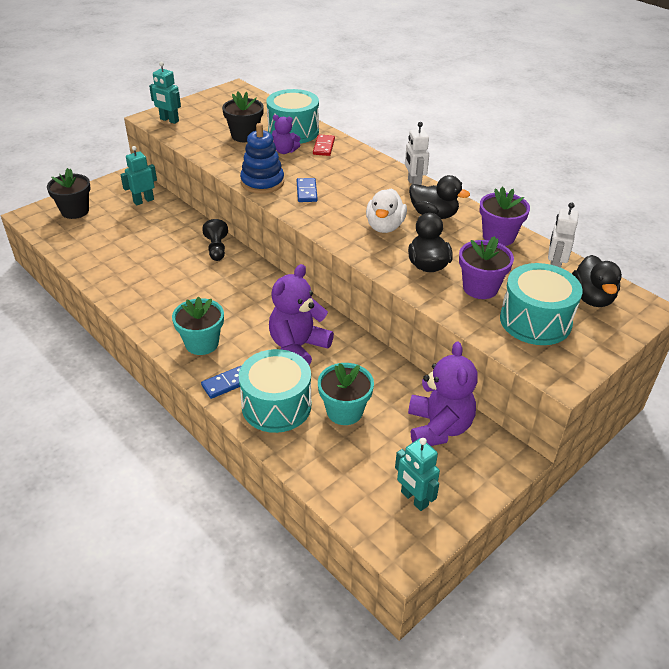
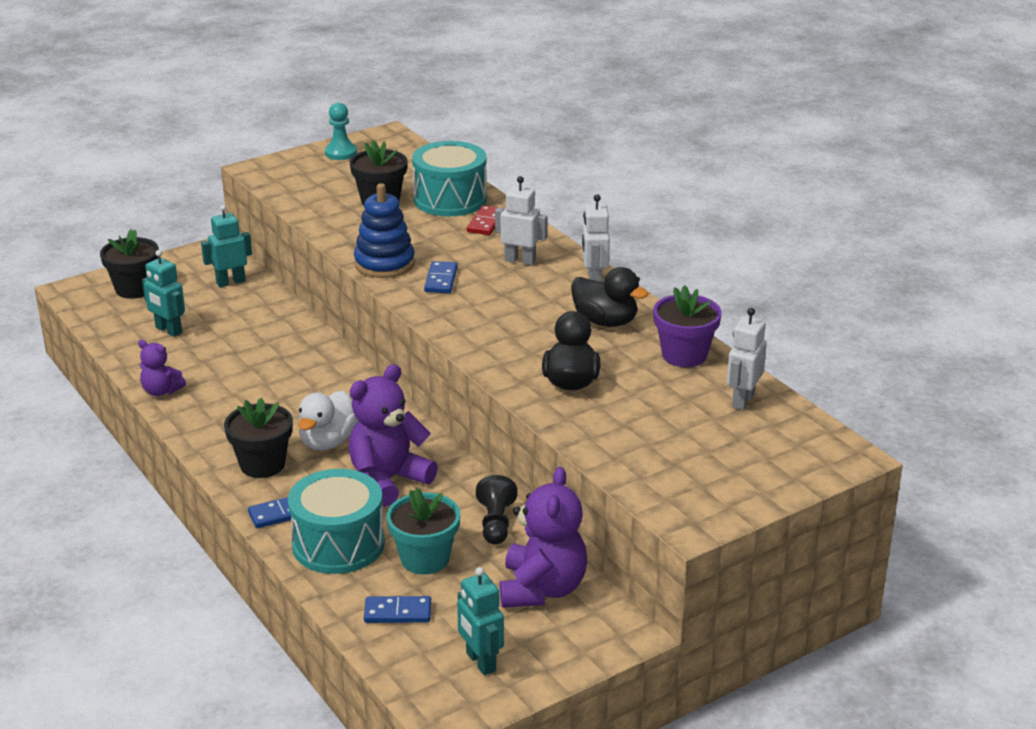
camera: 10 degrees right, 10 degrees down
(169, 120) = (281, 174): turquoise robot -> turquoise robot (168, 330)
(202, 343) = (262, 464): turquoise flower pot -> black flower pot
(207, 103) = (341, 153): none -> turquoise pawn
(217, 248) = (314, 351): black pawn -> black pawn (496, 523)
(285, 151) = (429, 225): purple teddy bear -> purple teddy bear (161, 391)
(338, 461) = (397, 612): none -> blue domino
(357, 173) = (520, 261): none -> white robot
(385, 227) = (531, 331): white duck -> white duck (328, 442)
(480, 288) = (630, 415): purple flower pot -> none
(535, 321) = (687, 459): turquoise drum -> none
(592, 298) = (778, 439): black duck -> none

